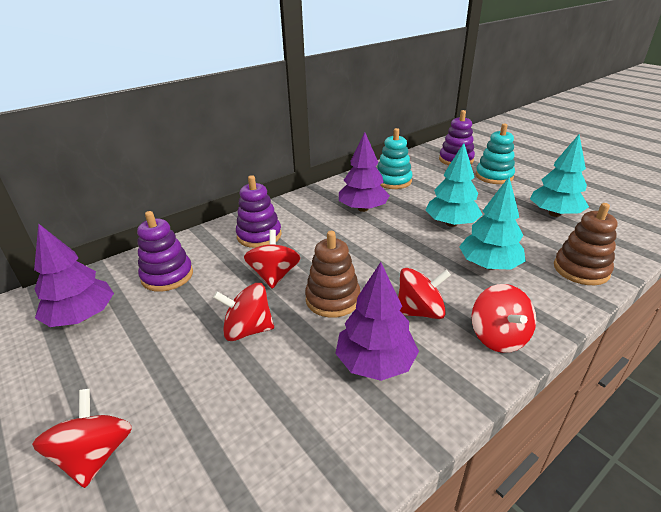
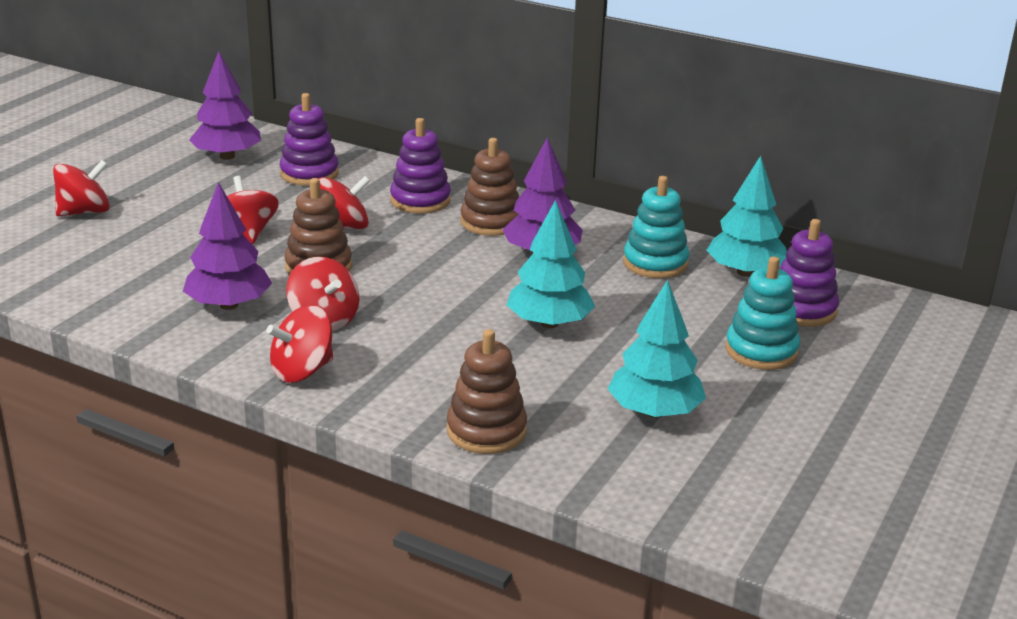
camera: 65 degrees right, 5 degrees down
(311, 216) = (491, 222): none -> brown stacking toy
(489, 265) = (452, 358): turquoise tree -> turquoise tree (745, 272)

